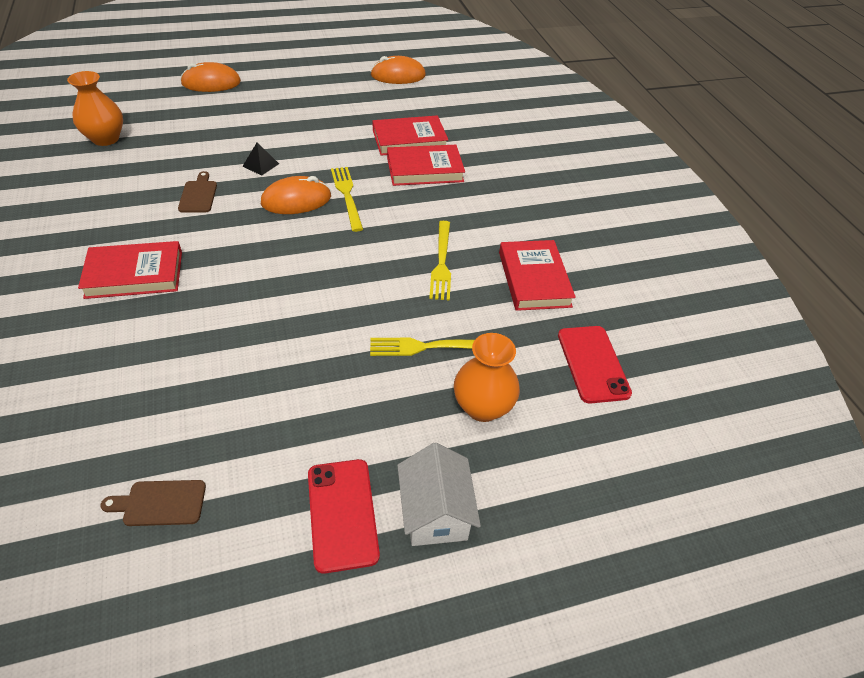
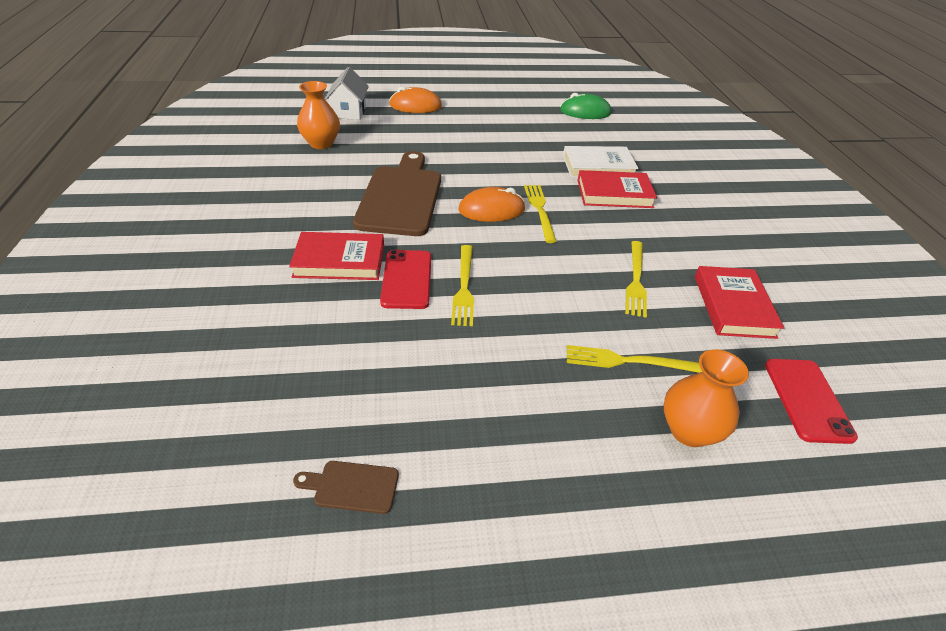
camera: 10 degrees right, 5 degrees down
(198, 195) = (401, 197): brown cutting board -> brown cutting board, size x2.42
(260, 165) = (458, 176): black pyramid -> none
(267, 289) = (464, 287): none -> yellow fork
(342, 514) = (541, 527): red phone -> red phone (407, 279)
(398, 75) = (585, 112): orange mouse -> green mouse
(409, 140) = (598, 167): red book -> white book
(435, 512) = (644, 540): white house -> white house (349, 112)

